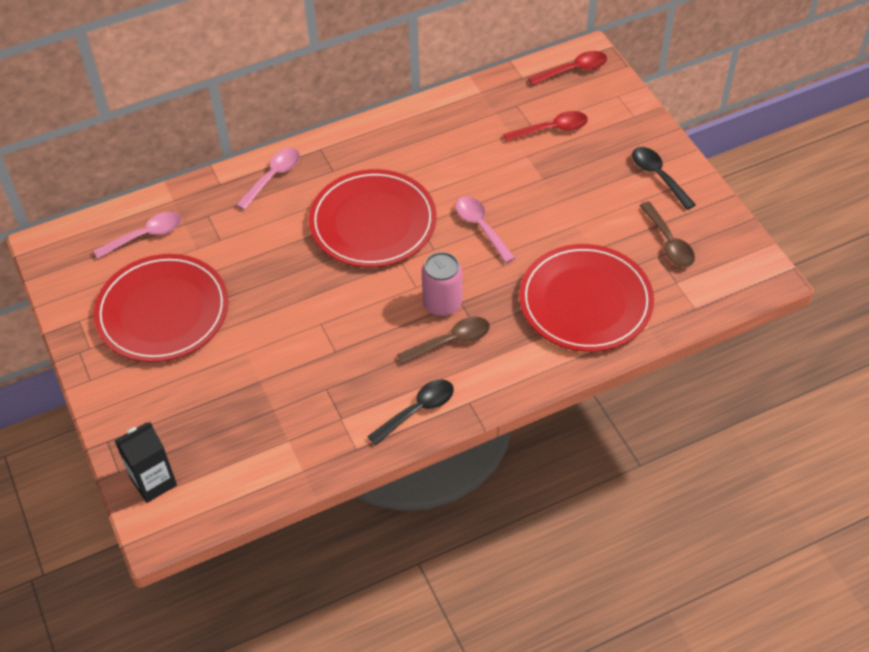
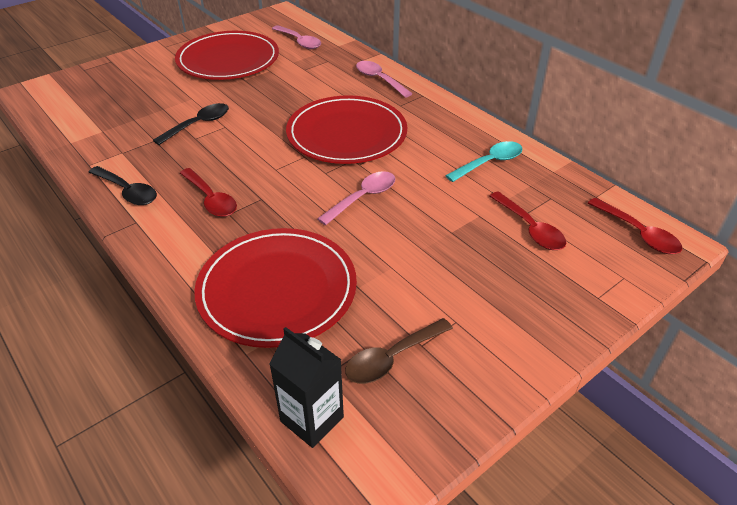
camera: 75 degrees right, 10 degrees down
(153, 482) = (72, 83): black carton -> black carton (312, 419)
(273, 177) = (379, 79): pink spoon -> pink spoon turned 150 degrees counterclockwise
(442, 304) = (257, 187): pink can -> none
(450, 341) = (211, 199): brown spoon -> red spoon
(456, 129) = (489, 163): none -> turquoise spoon
(658, 176) = (504, 334): black spoon -> black spoon (198, 124)

